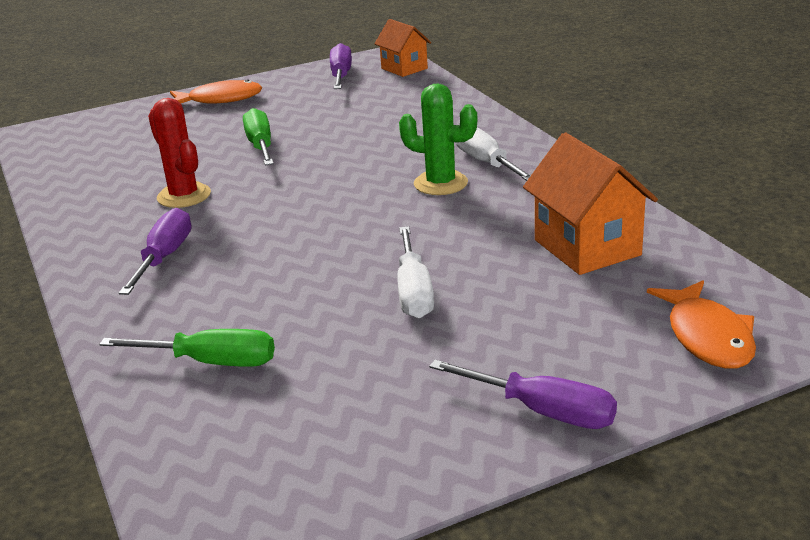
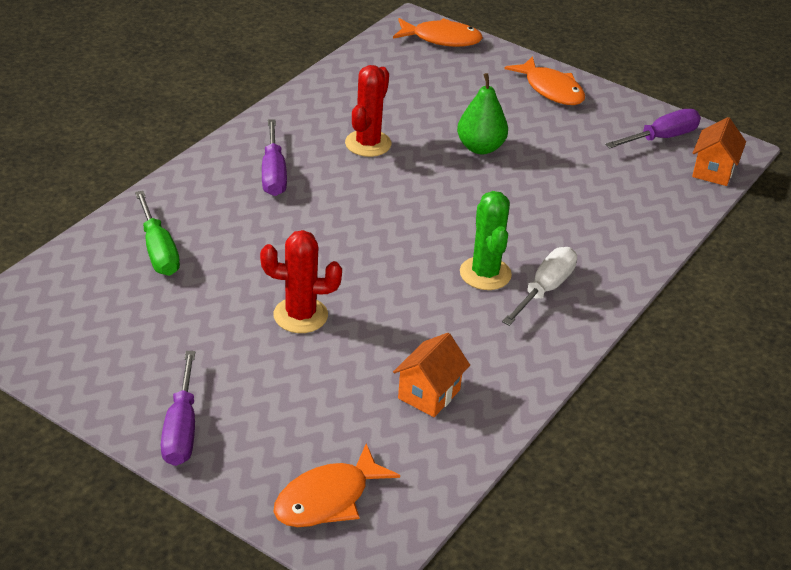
camera: 55 degrees right, 10 degrees up
(76, 126) = (441, 39): none -> orange fish
(164, 257) = (273, 173): purple screwdriver -> purple screwdriver turned 105 degrees clockwise
(260, 146) = (480, 147): green screwdriver -> green pear
(414, 291) = (300, 315): white screwdriver -> red cactus
(587, 248) = (429, 394): orange house -> orange house, size x0.64

